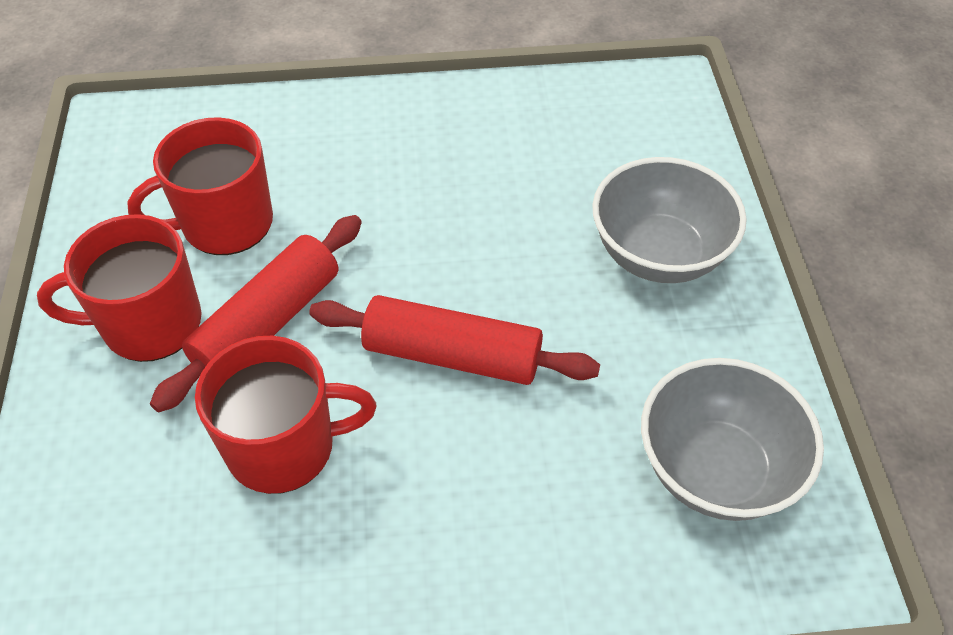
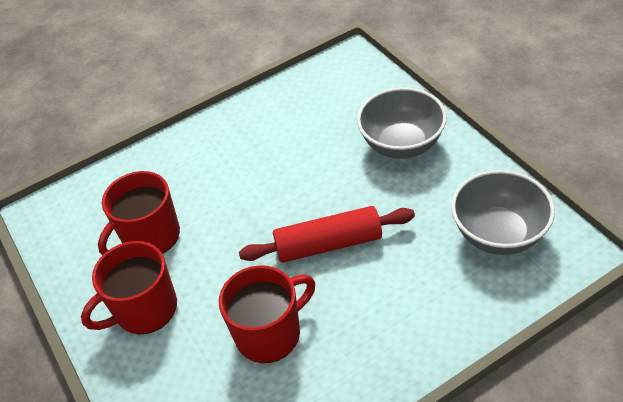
camera: 20 degrees left, 5 degrees down
(267, 323) = (214, 276): red rolling pin -> none

